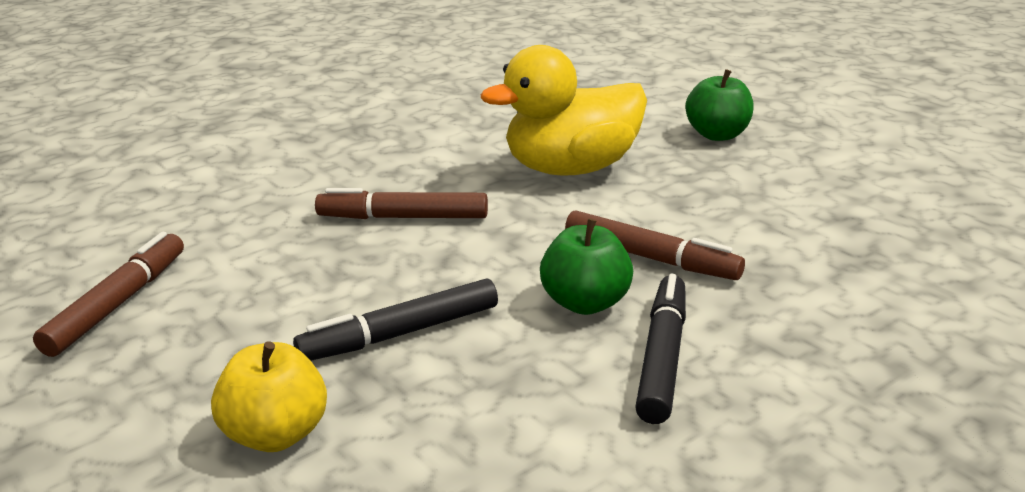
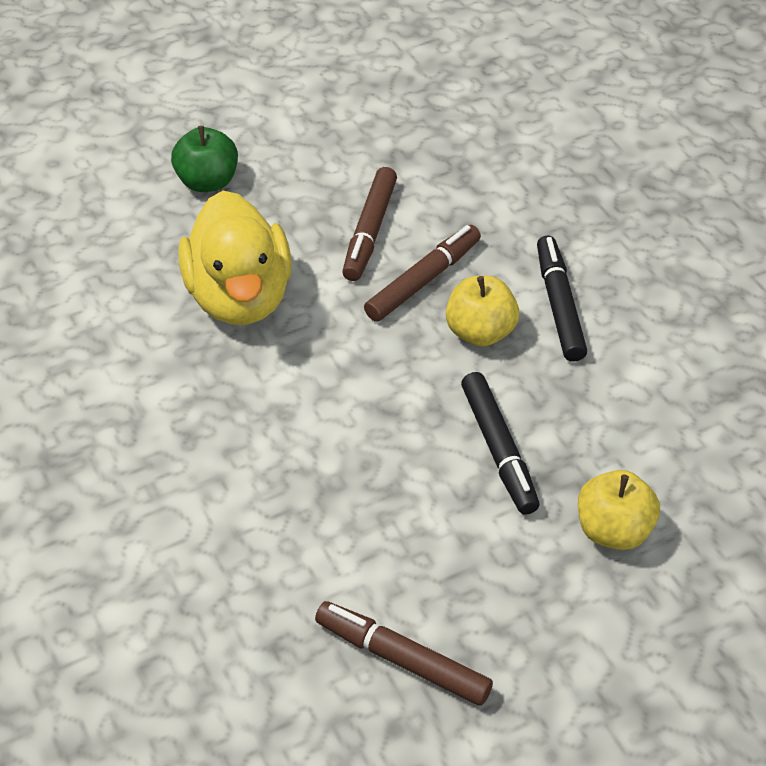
camera: 80 degrees left, 20 degrees up
(403, 217) = (298, 434): brown marker -> brown marker (370, 231)
(585, 303) = (480, 332): green apple -> yellow apple
(662, 357) = (559, 305): black marker -> black marker turned 60 degrees clockwise

